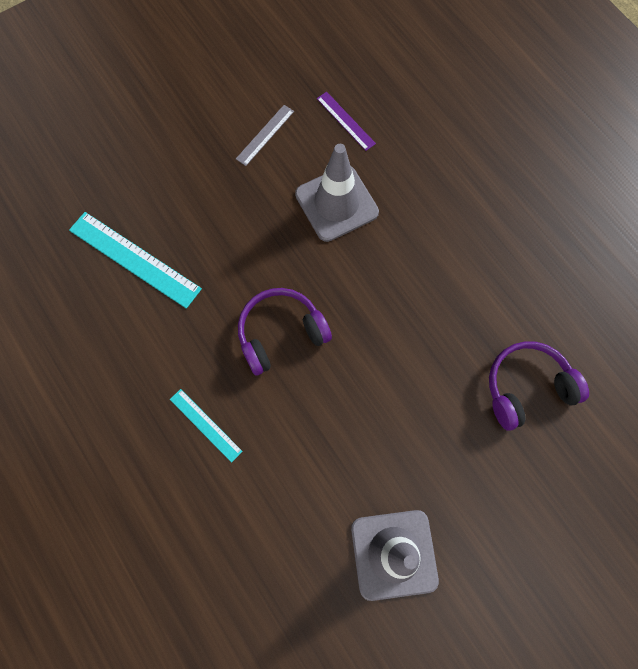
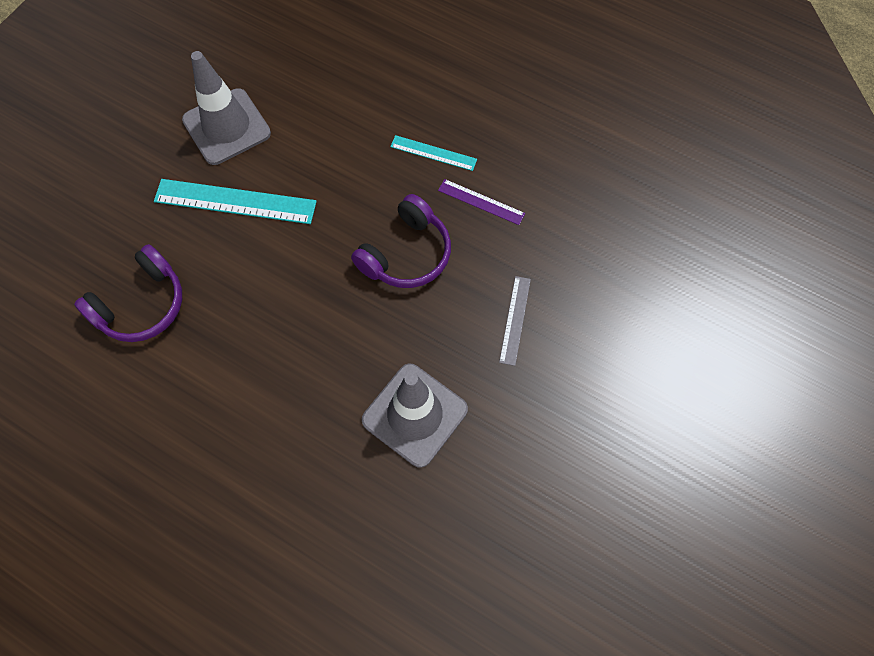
camera: 155 degrees right, 5 degrees down
(134, 259) = (590, 262): turquoise ruler -> turquoise ruler (235, 201)
(265, 135) = (541, 465): grey ruler -> grey ruler (515, 320)
(345, 121) = (454, 531): purple ruler -> purple ruler (481, 202)

